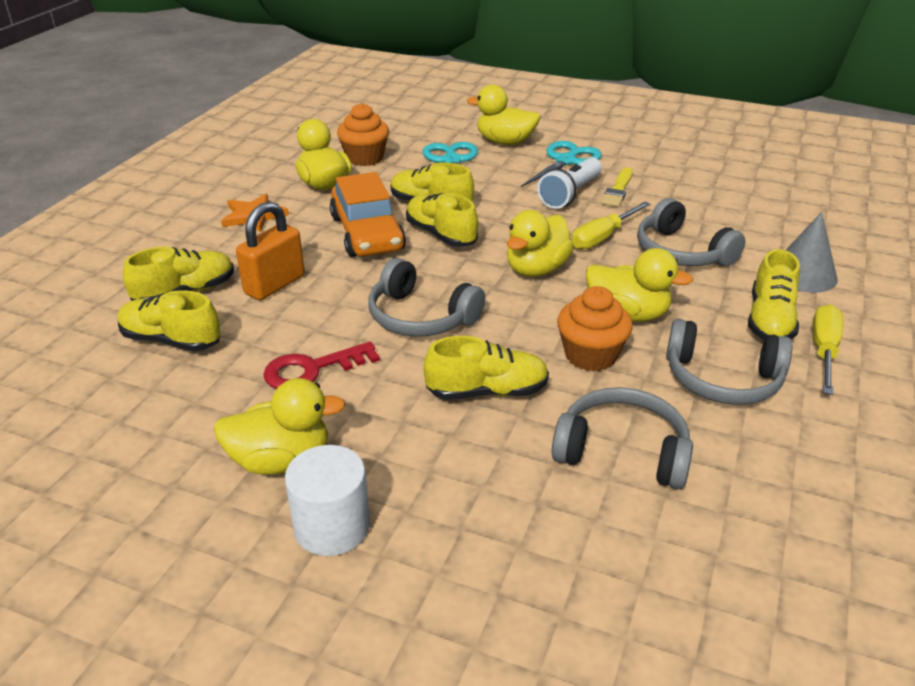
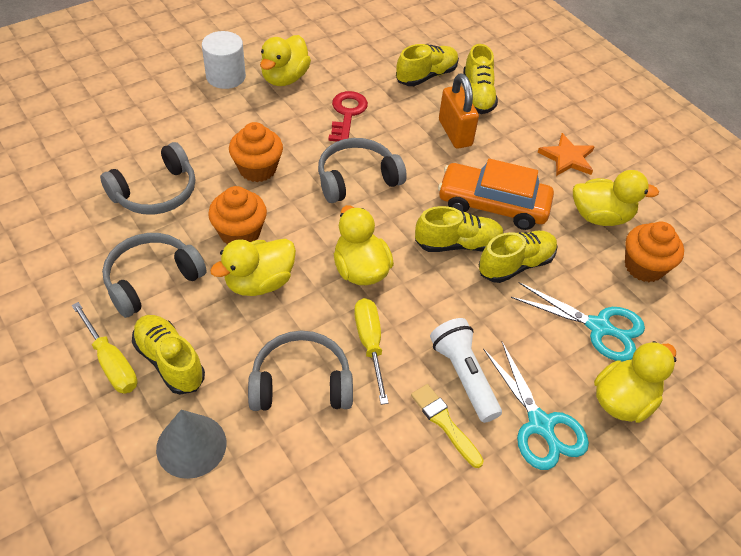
camera: 120 degrees right, 15 degrees up
(487, 391) = (257, 169): yellow shoe -> orange cupcake

